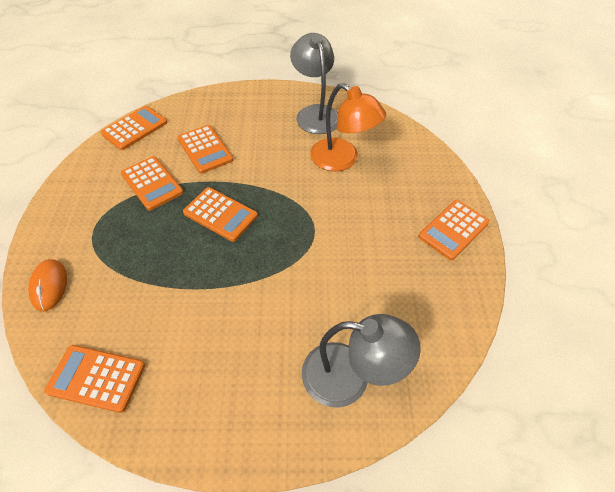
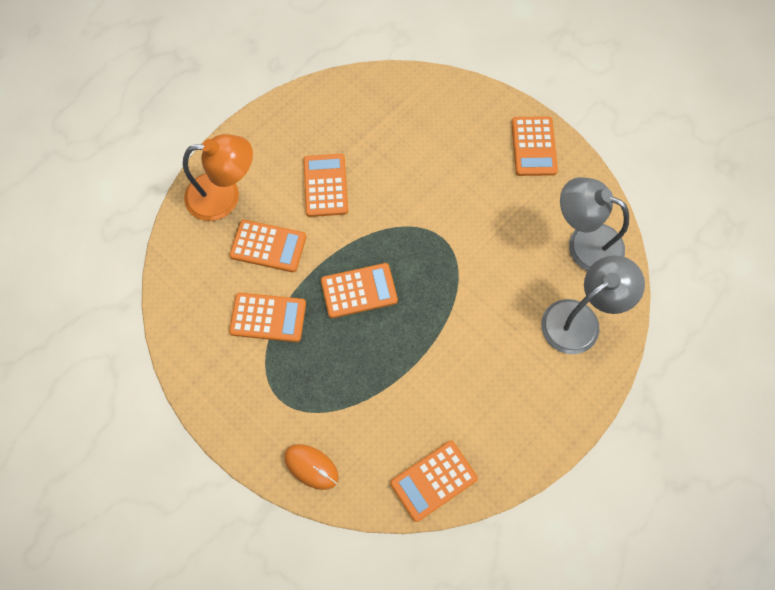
camera: 45 degrees left, 15 degrees up
(134, 128) = (175, 283): orange calculator -> orange calculator (325, 185)
(315, 113) = (314, 124): grey lamp -> grey lamp (584, 243)
(342, 160) = (391, 154): orange lamp -> orange lamp (224, 196)

